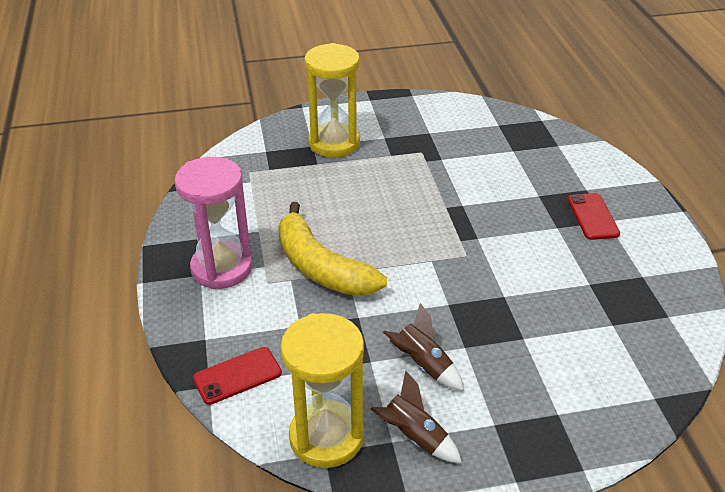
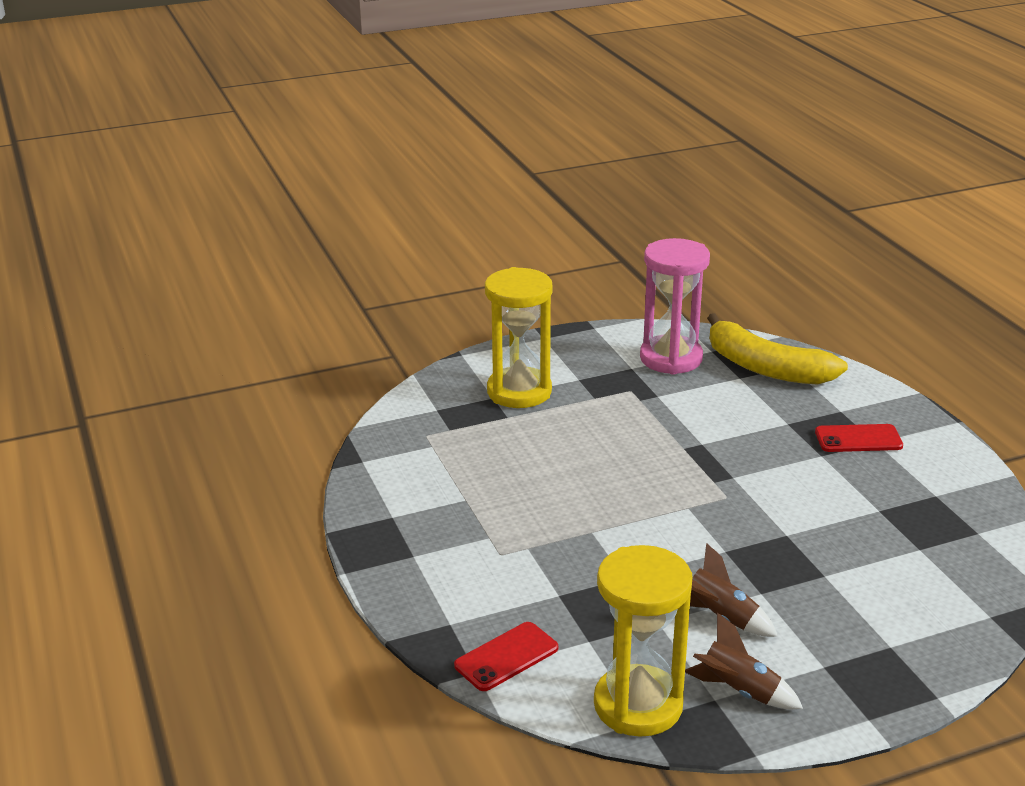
camera: 10 degrees left, 10 degrees down
(222, 268) = (438, 545): pink hourglass -> pink hourglass (671, 358)
(321, 267) = (559, 530): yellow banana -> yellow banana (765, 368)
(593, 216) = (858, 439): red phone -> red phone turned 75 degrees counterclockwise

